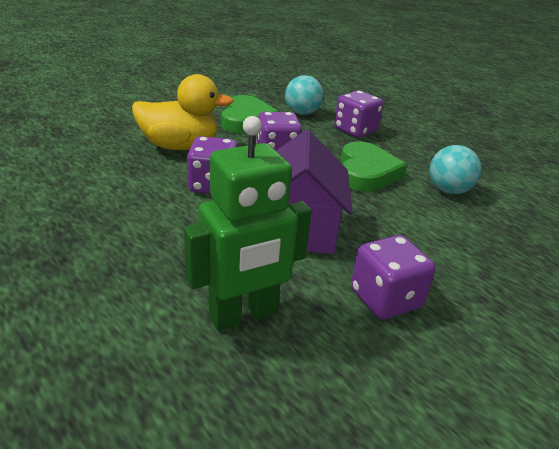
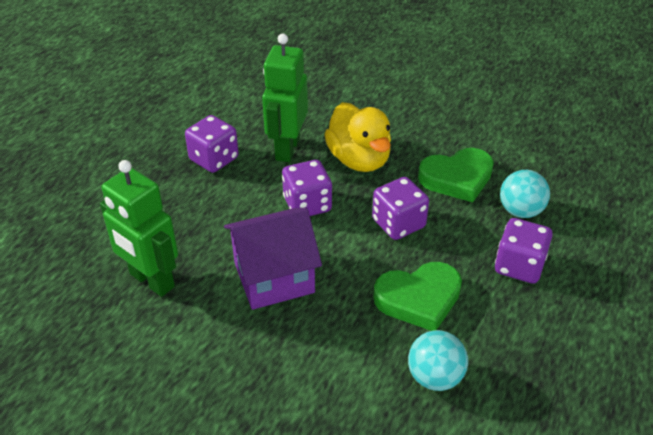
camera: 70 degrees right, 10 degrees up
(119, 173) = (287, 149): none -> green robot
(385, 299) = (209, 356): purple dice -> purple dice (214, 159)

